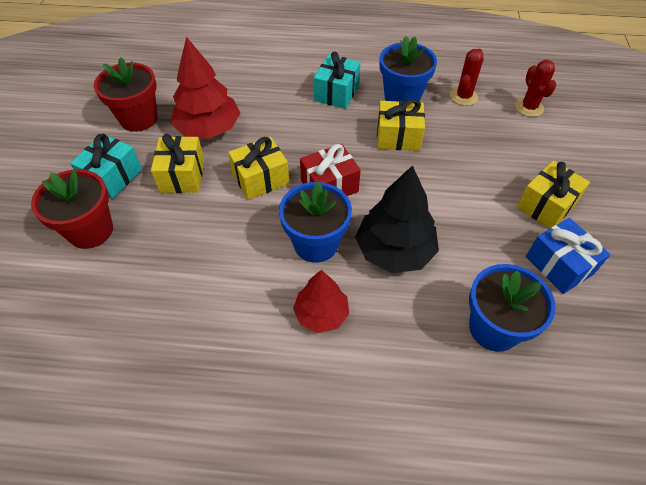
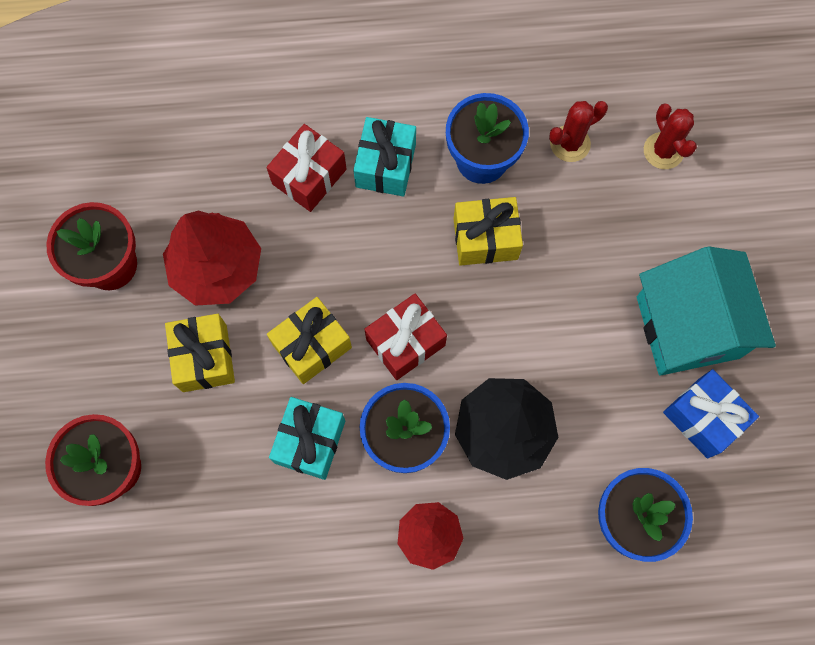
camera: 10 degrees left, 20 degrees up
(113, 177) = (111, 377): turquoise gift -> turquoise gift (310, 442)
(284, 92) = (309, 176): none -> red gift
(463, 96) = (570, 144): red cactus -> red cactus turned 45 degrees clockwise
(546, 205) = (687, 327): yellow gift -> turquoise house

